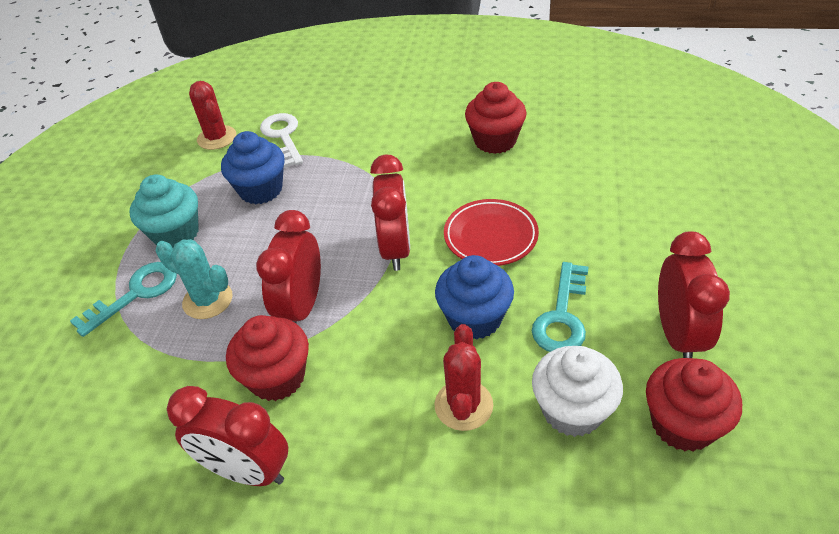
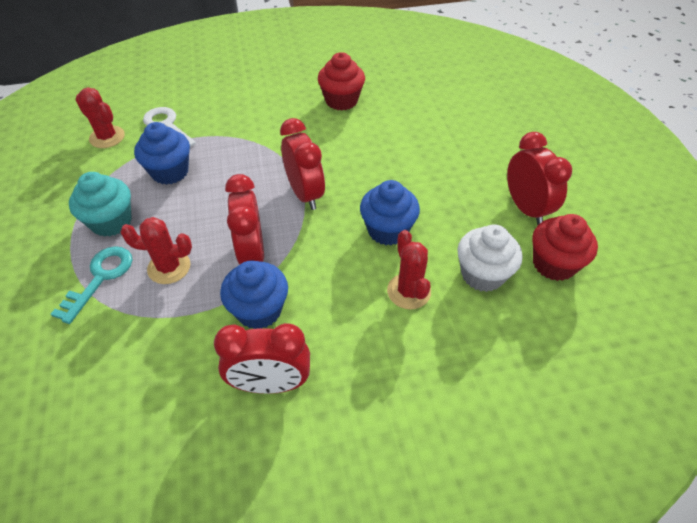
camera: 25 degrees left, 5 degrees up
(208, 300) = (169, 267): turquoise cactus -> red cactus
(277, 377) = (259, 310): red cupcake -> blue cupcake
(490, 236) = (371, 170): red plate -> none
(562, 316) = (447, 214): turquoise key -> none

